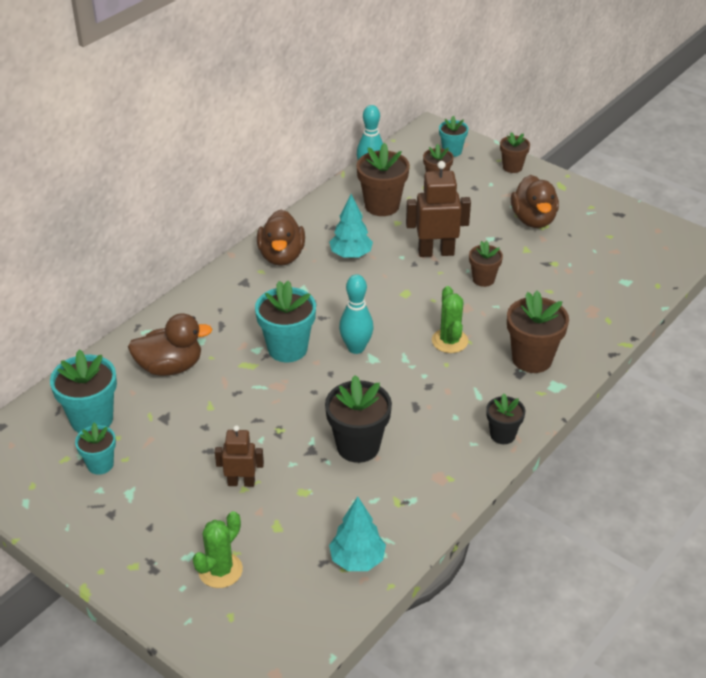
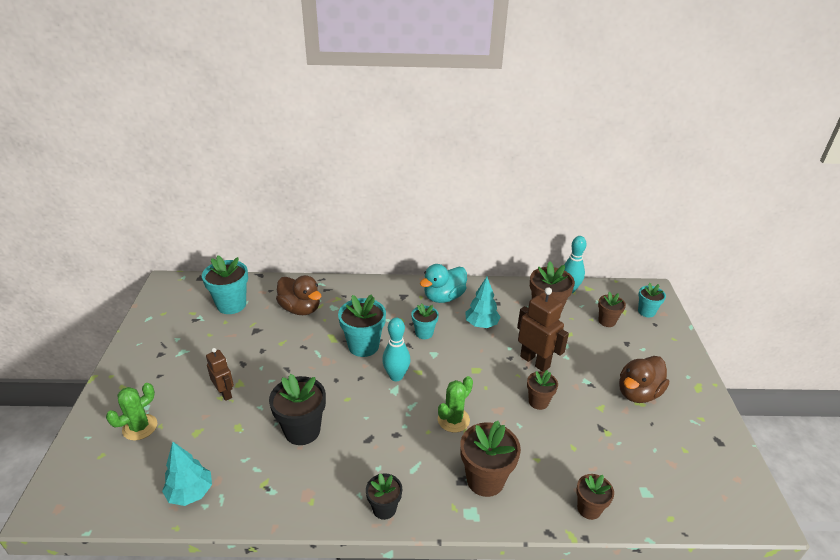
camera: 50 degrees right, 5 degrees down
(100, 464) = (197, 328): turquoise flower pot -> turquoise flower pot (424, 333)
(220, 570) = (140, 427): green cactus -> green cactus turned 45 degrees counterclockwise
(281, 256) = (444, 297): brown duck -> turquoise duck
(512, 167) = (677, 350): brown flower pot -> brown flower pot (589, 509)

